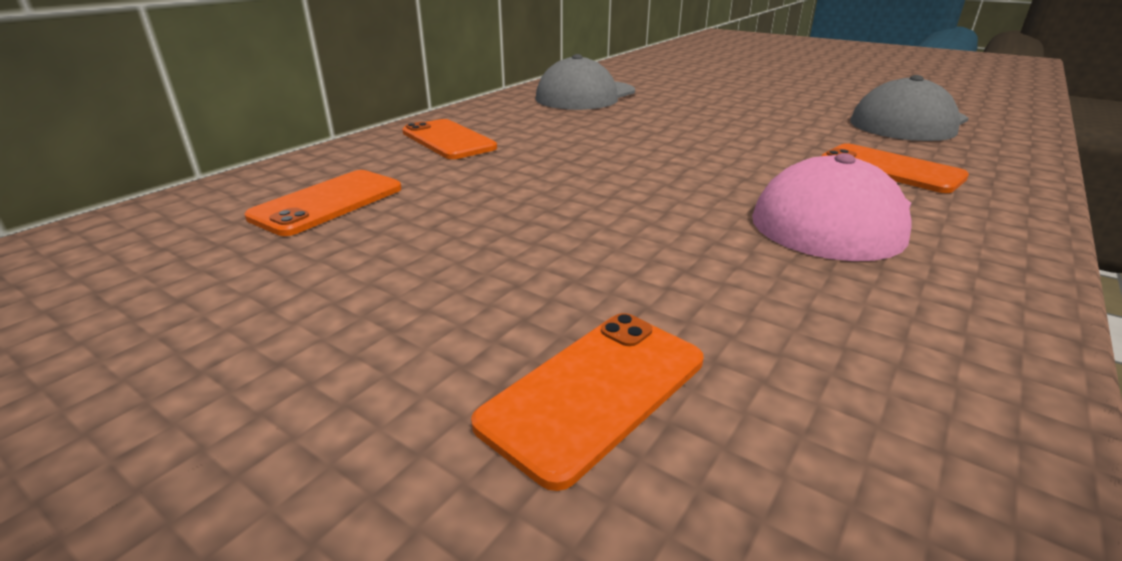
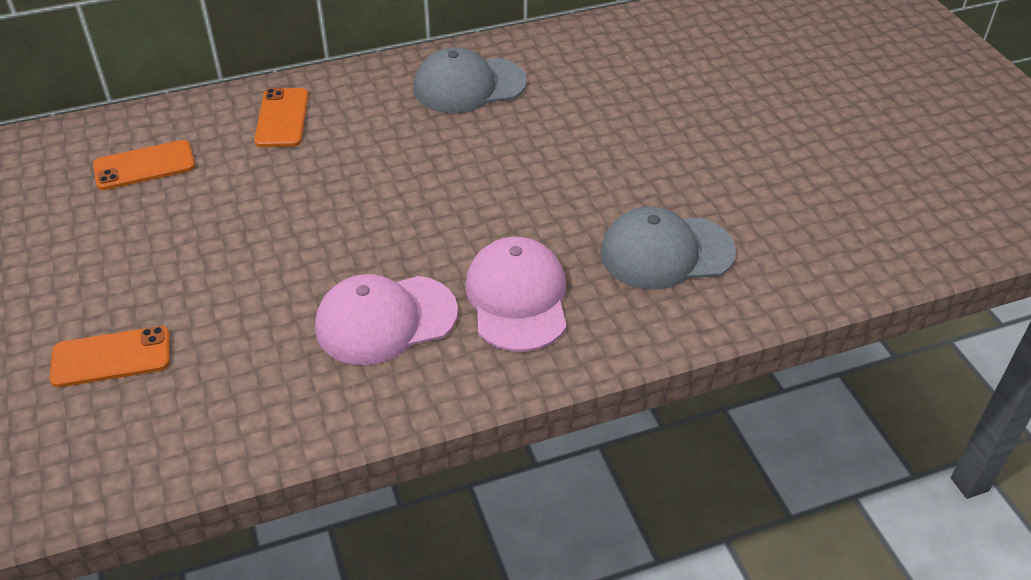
camera: 35 degrees right, 15 degrees up
(890, 169) = (517, 298): orange phone -> pink cap

